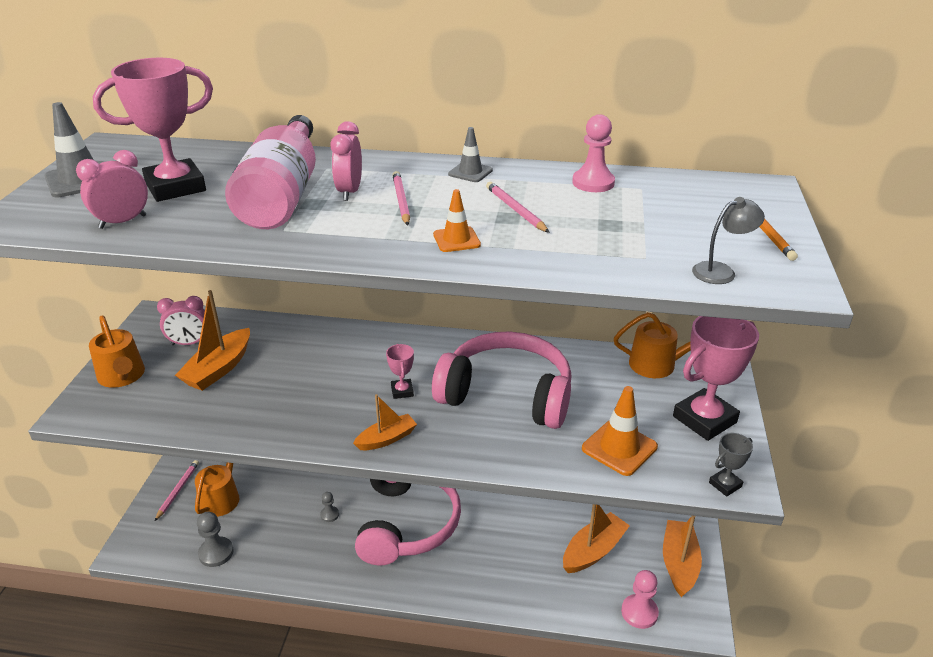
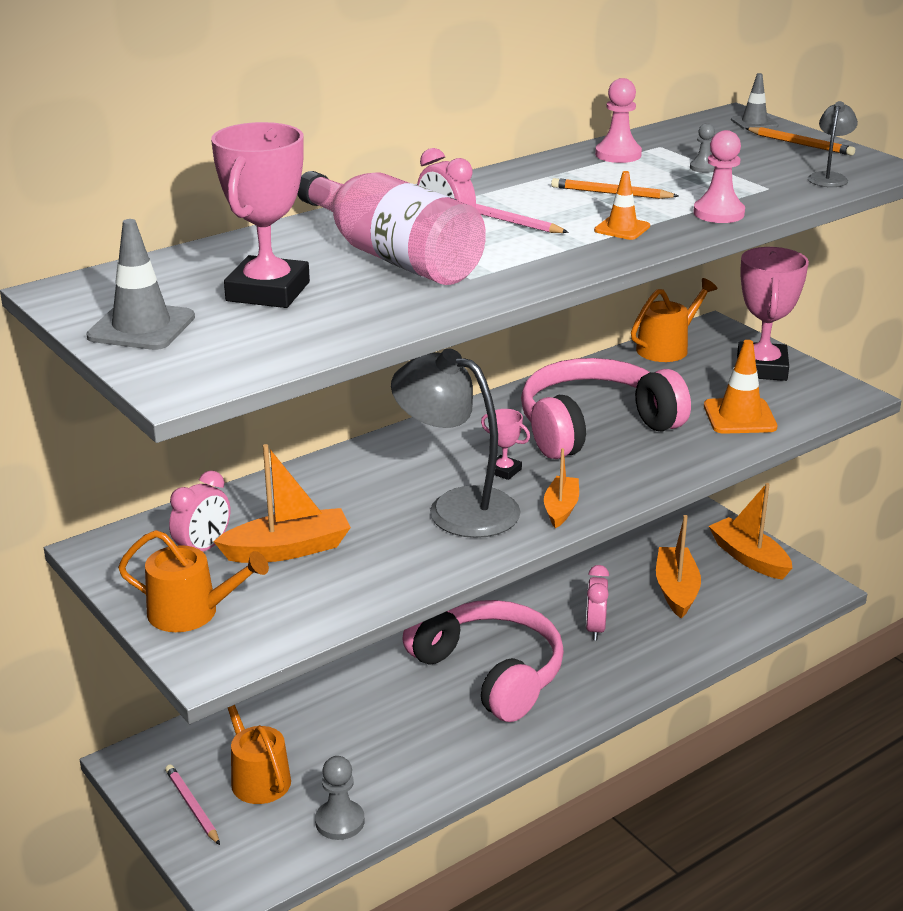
camera: 45 degrees left, 5 degrees down
(123, 222) = (303, 333): pink clock -> pink clock (595, 628)
(219, 369) = (288, 549): orange boat -> orange boat turned 90 degrees counterclockwise
(329, 514) = (403, 715): grey pawn -> grey pawn (703, 168)
(335, 399) = (457, 507): none -> grey lamp
(470, 172) = (506, 181): grey traffic cone -> grey traffic cone (754, 123)
(515, 210) = (611, 193): pink pencil -> orange pencil
(639, 612) = (770, 609): pink pawn -> pink pawn (718, 213)
(725, 484) = (841, 401): grey trophy -> none

